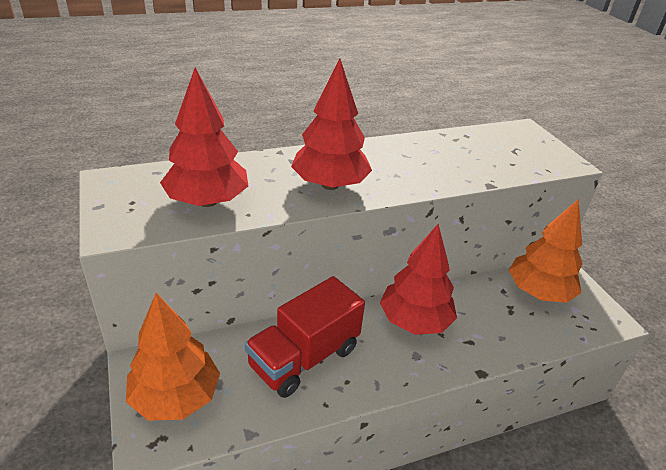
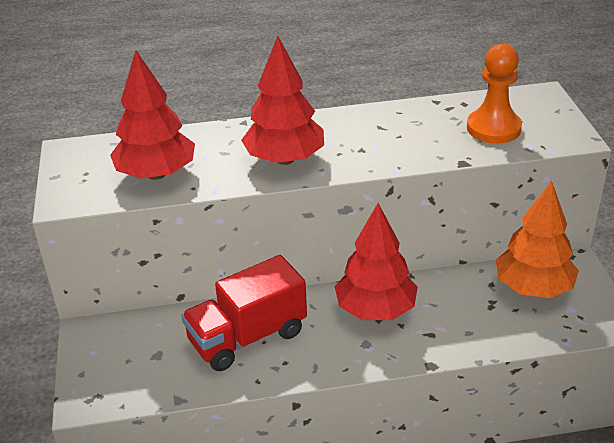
camera: 15 degrees right, 0 degrees up
(175, 397) = (116, 363): orange tree -> none
(501, 155) = (493, 128): none -> orange pawn

